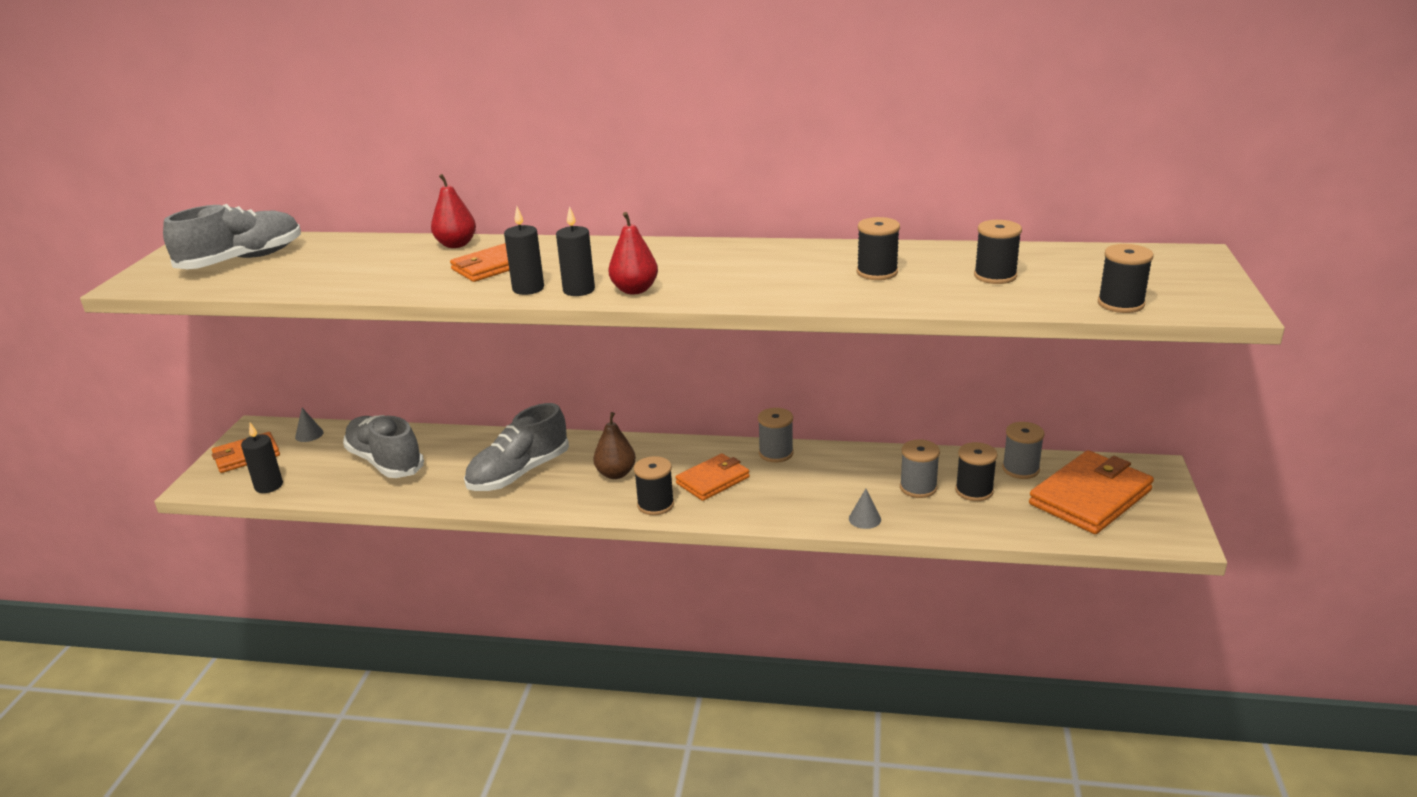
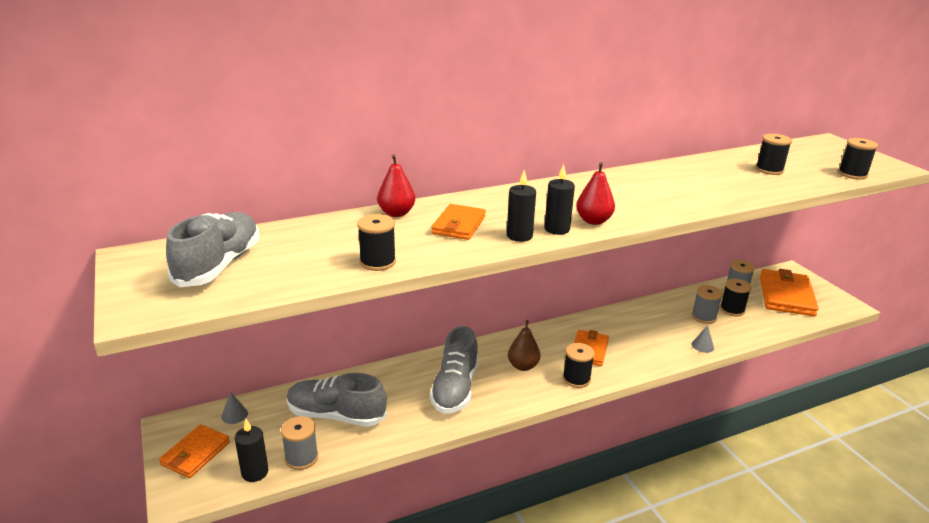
camera: 35 degrees left, 0 degrees up
(776, 453) = (602, 320): grey spool -> grey spool (301, 458)
(877, 272) = (708, 179): black spool -> black spool (377, 262)

